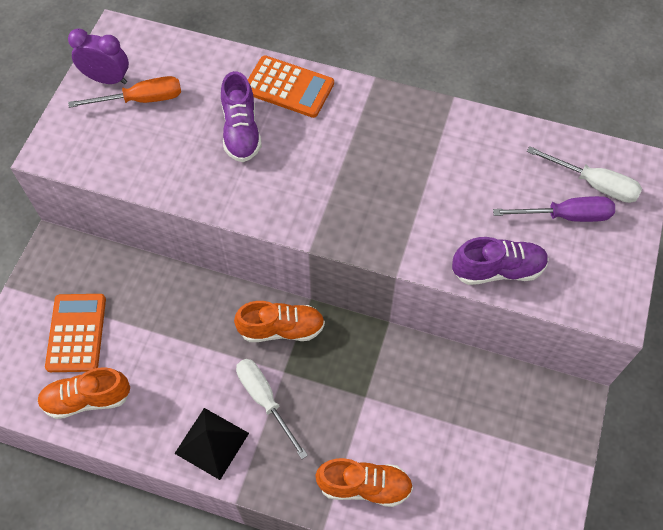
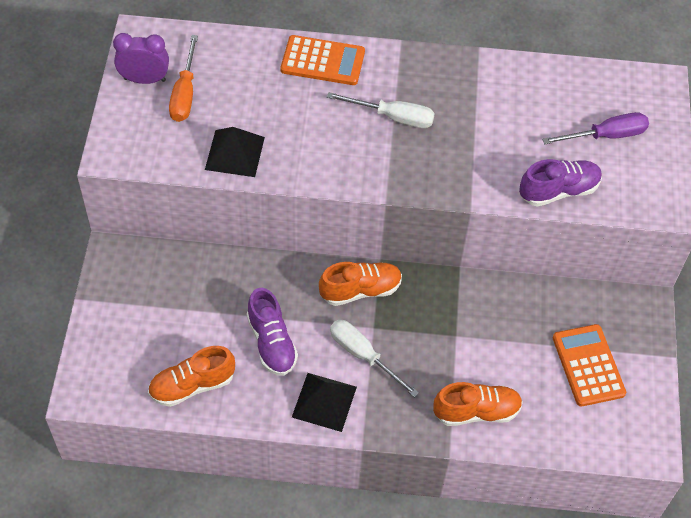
camera: 15 degrees left, 5 degrees down
(76, 333) = (162, 328): orange calculator -> orange calculator (588, 365)
(141, 100) = (185, 93): orange screwdriver -> orange screwdriver turned 120 degrees clockwise
(171, 170) = (235, 153): none -> black pyramid
(241, 131) = (290, 108): purple shoe -> purple shoe (271, 342)
(594, 184) = (624, 104): white screwdriver -> white screwdriver (393, 117)

